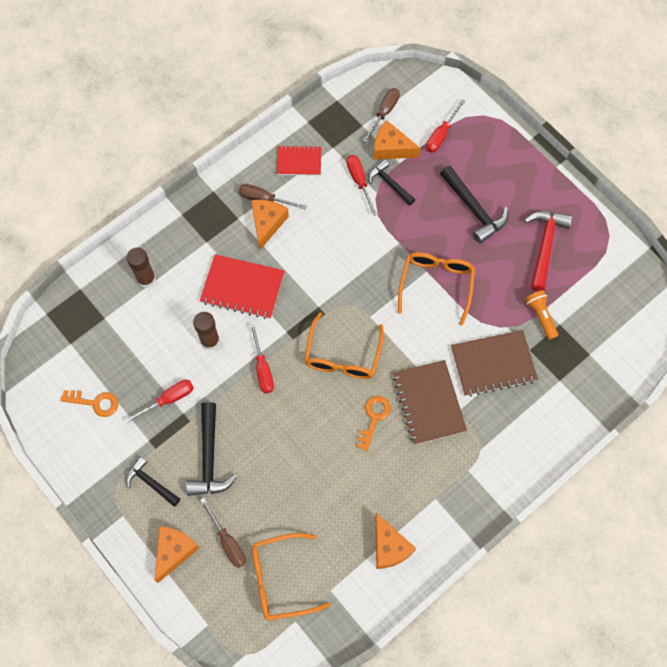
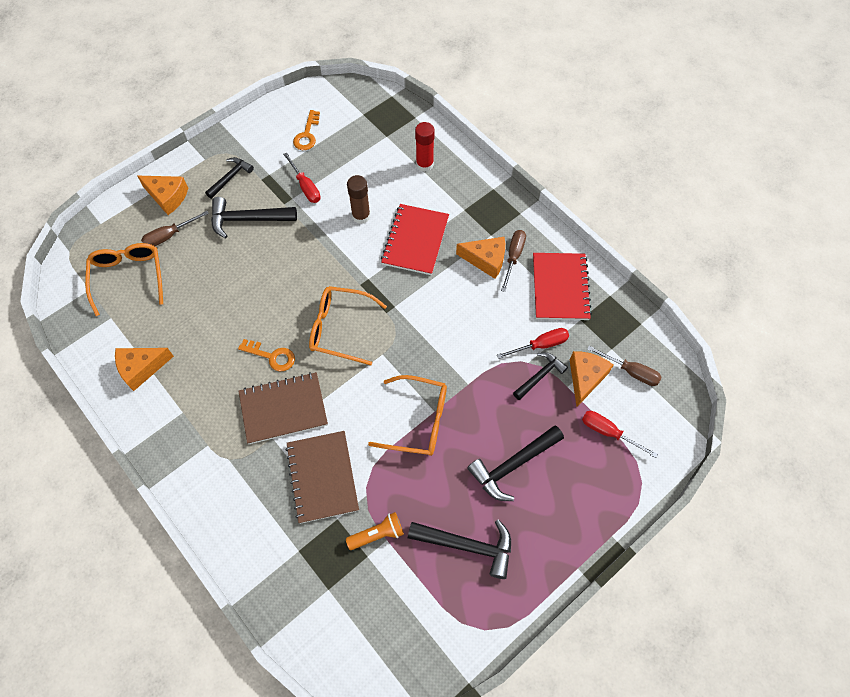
camera: 90 degrees right, 5 degrees down
(146, 279) = (424, 164): brown glue stick -> red glue stick
(262, 368) = (330, 259): red screwdriver -> none
(299, 161) = (560, 287): red notebook -> red notebook, size x1.60
(545, 246) = (467, 546): red hammer -> black hammer

